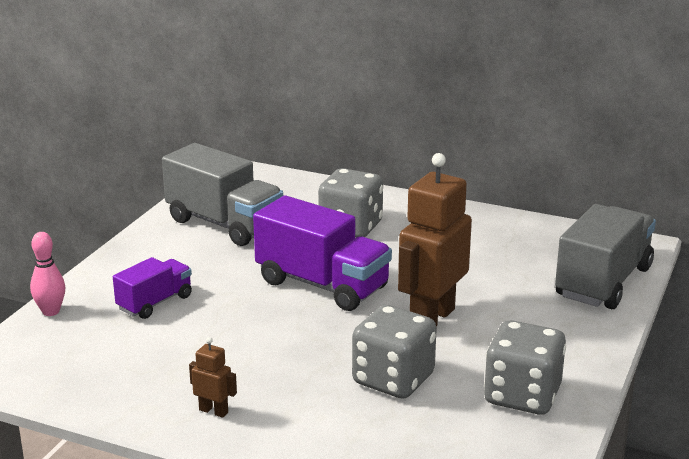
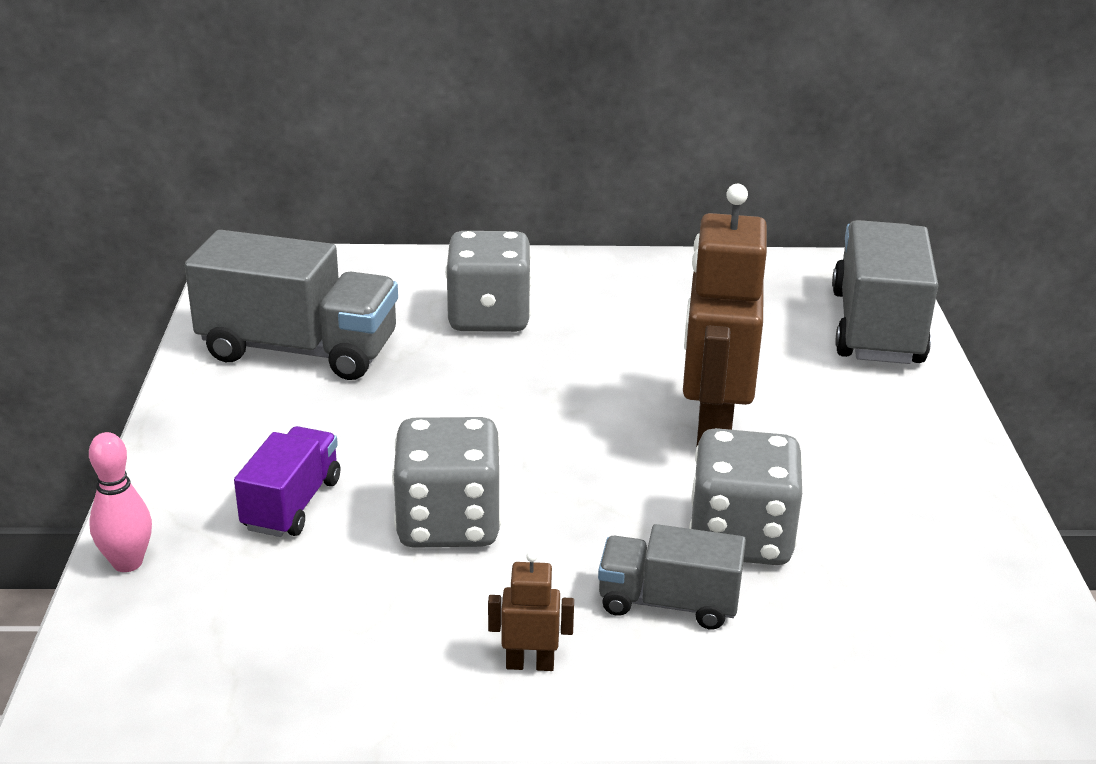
camera: 25 degrees left, 5 degrees up
(318, 402) = (668, 603): none -> grey truck
(322, 285) = (522, 415): purple truck -> none
(522, 396) = (922, 516): grey dice -> grey dice (448, 523)

